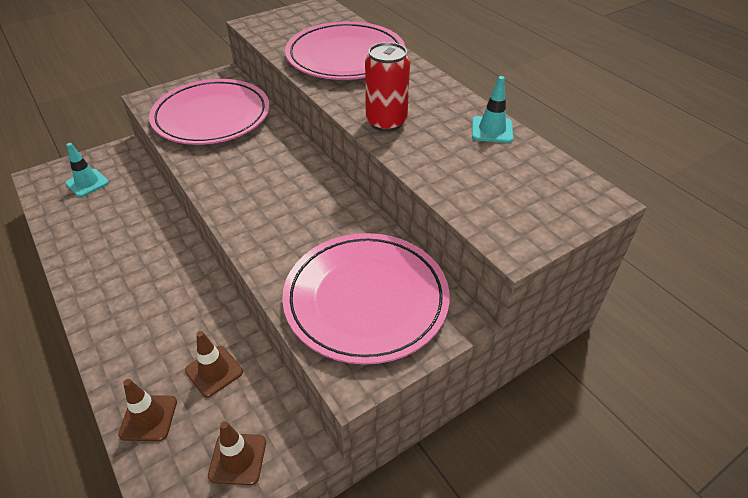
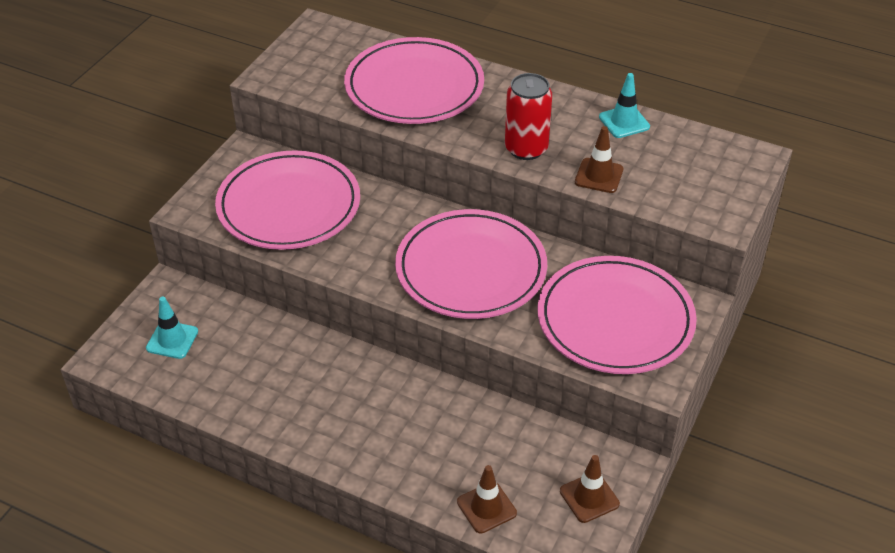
camera: 30 degrees left, 0 degrees up
(214, 371) = (505, 447): brown traffic cone -> brown traffic cone (599, 176)
(288, 207) = (471, 269): none -> pink plate

